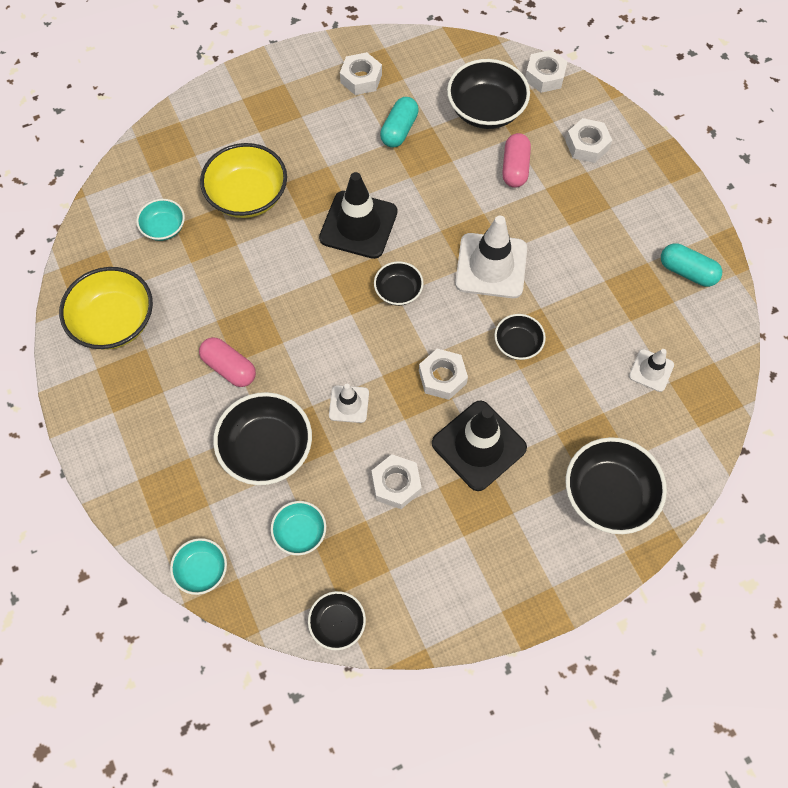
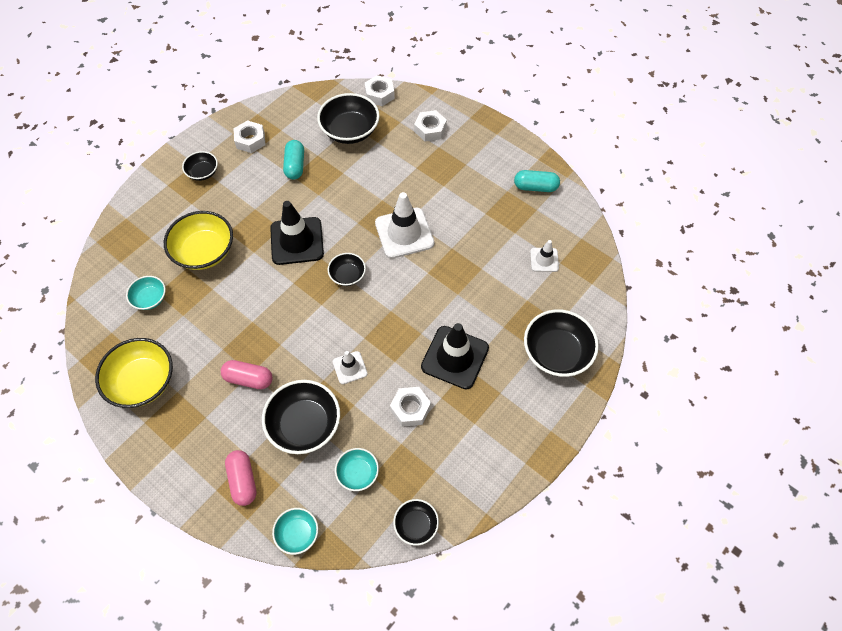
camera: 25 degrees left, 5 degrees down
(442, 377) = (407, 321): white nut -> none
(515, 168) = (389, 162): pink capsule -> pink capsule (243, 480)
(517, 344) = (448, 278): black bowl -> black bowl (203, 172)

